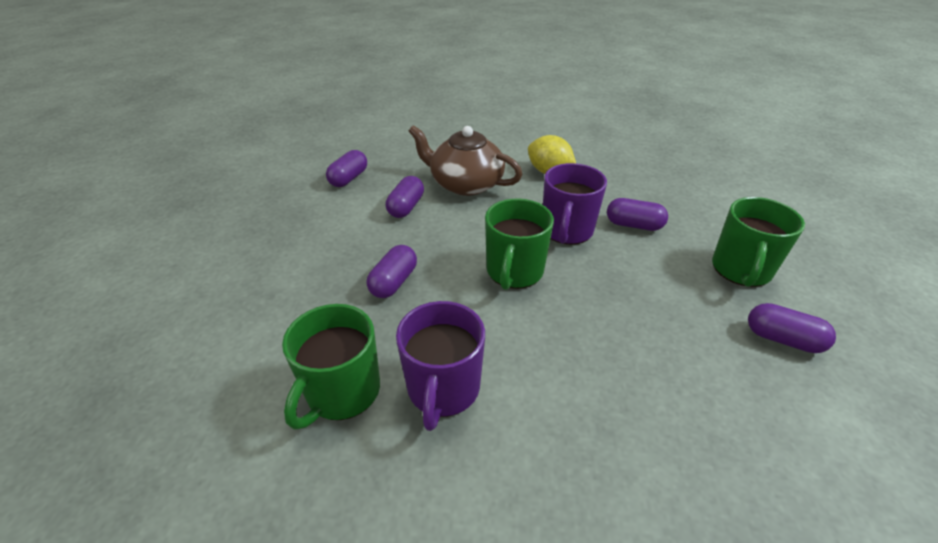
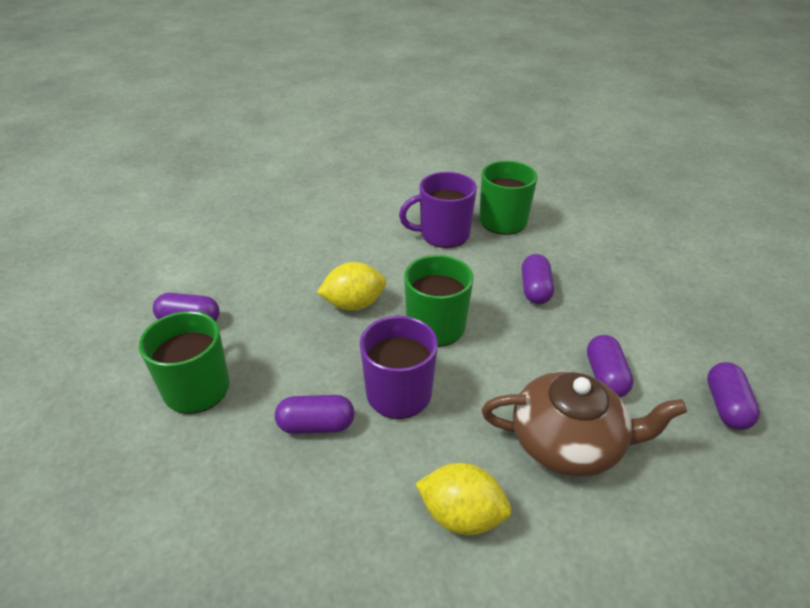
camera: 160 degrees right, 0 degrees up
(443, 389) = (443, 234): purple mug -> purple mug turned 90 degrees counterclockwise
(592, 313) = (354, 304): none -> yellow lemon

